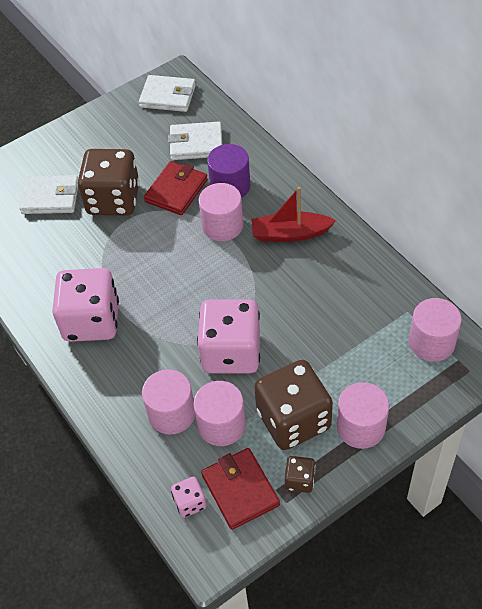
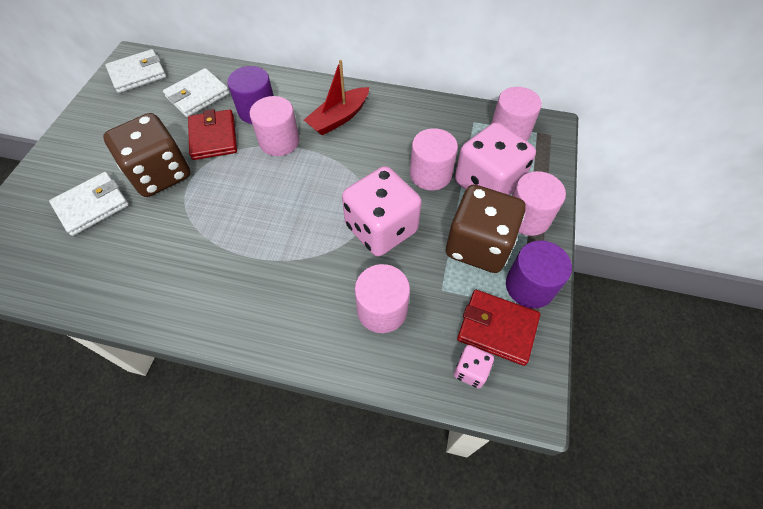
camera: 45 degrees left, 5 degrees up
(91, 321) = (234, 283): pink dice -> pink dice (487, 184)
(221, 425) = (431, 289): pink cylinder -> pink cylinder (430, 174)
(300, 480) = (529, 286): brown dice -> purple cylinder

